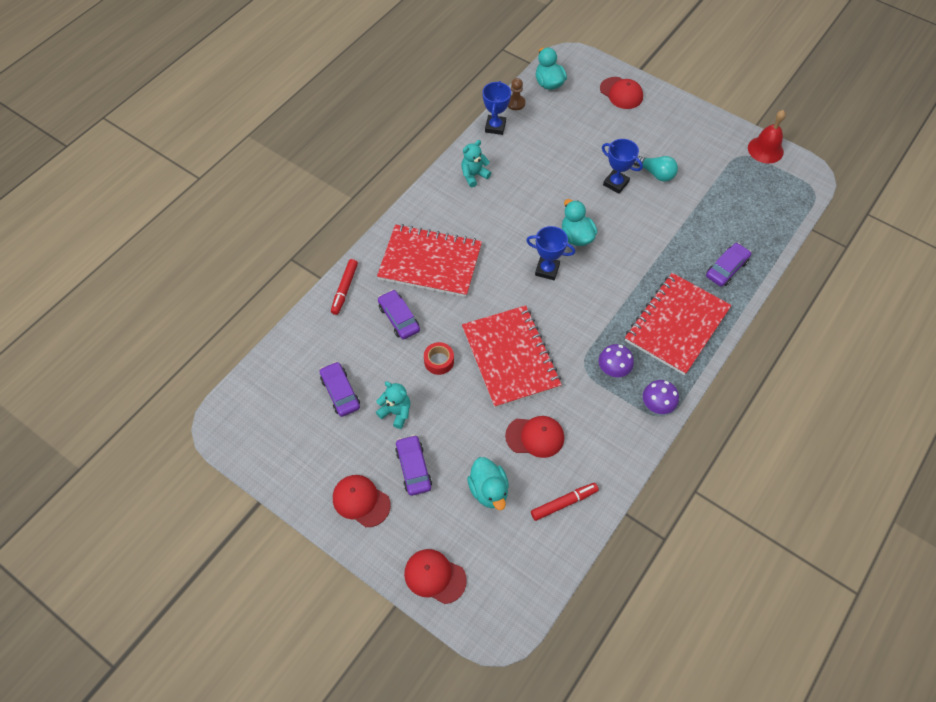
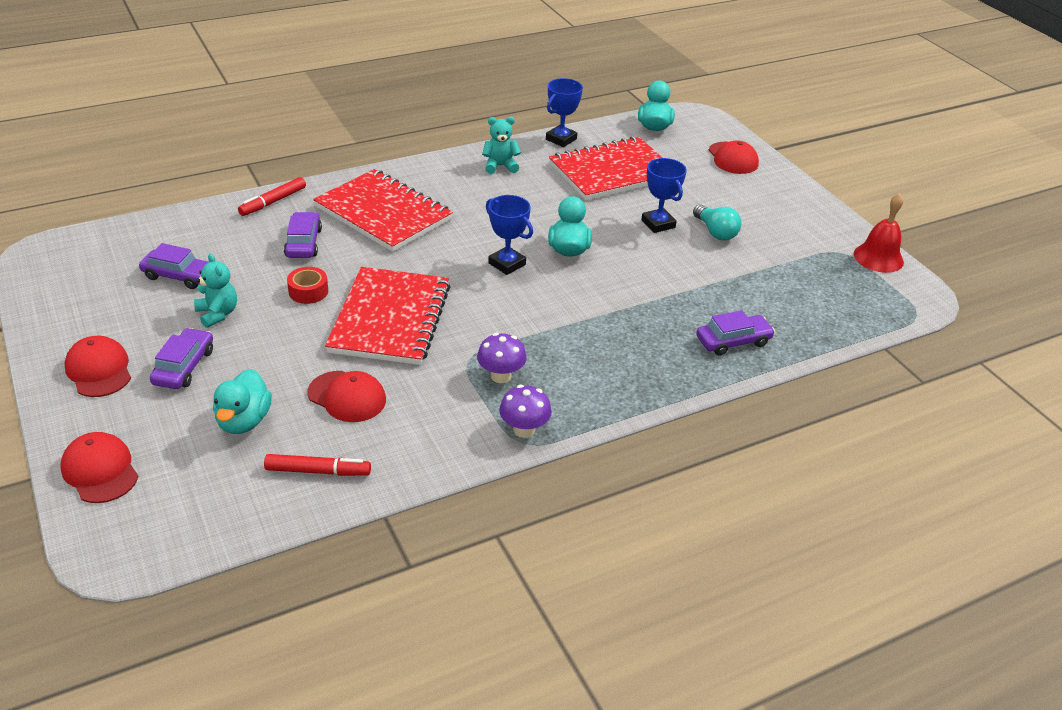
camera: 25 degrees right, 20 degrees down
(340, 392) = (179, 276): purple car -> purple car turned 105 degrees clockwise
(515, 103) = (601, 129): brown pawn -> none
(676, 325) = (620, 367): red notebook -> red notebook (612, 172)

